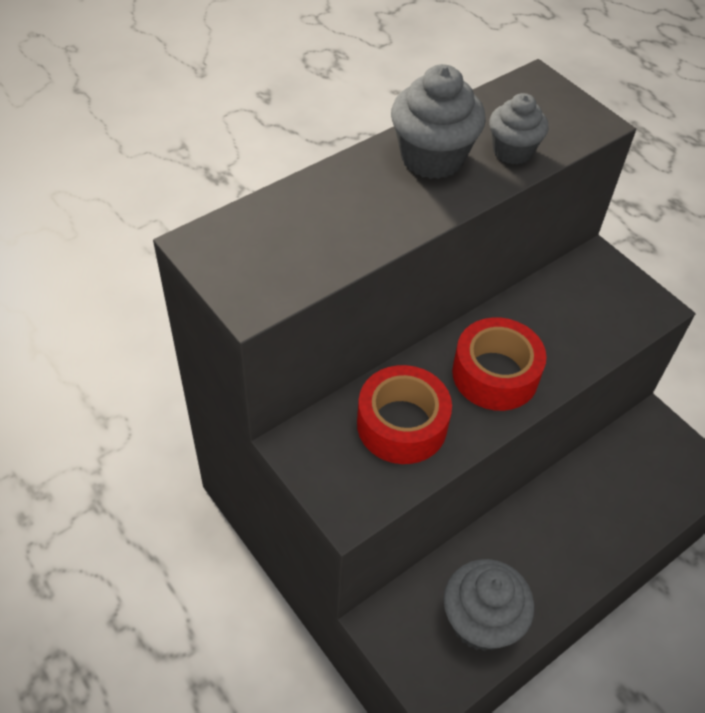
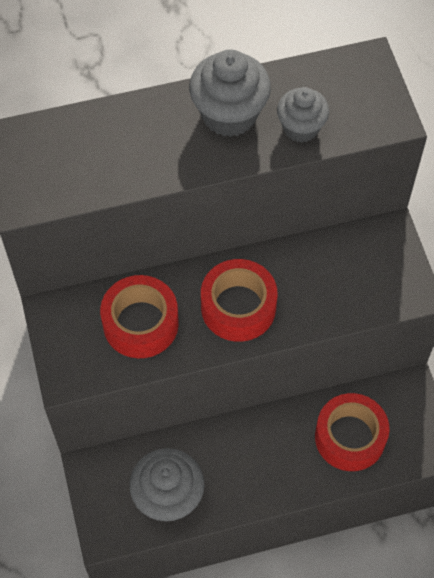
camera: 25 degrees right, 10 degrees up
(626, 488) = (350, 437): none -> red tape

